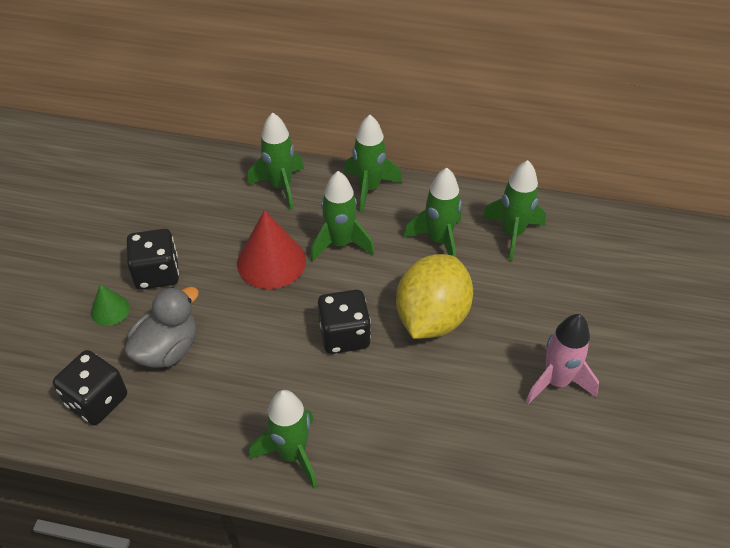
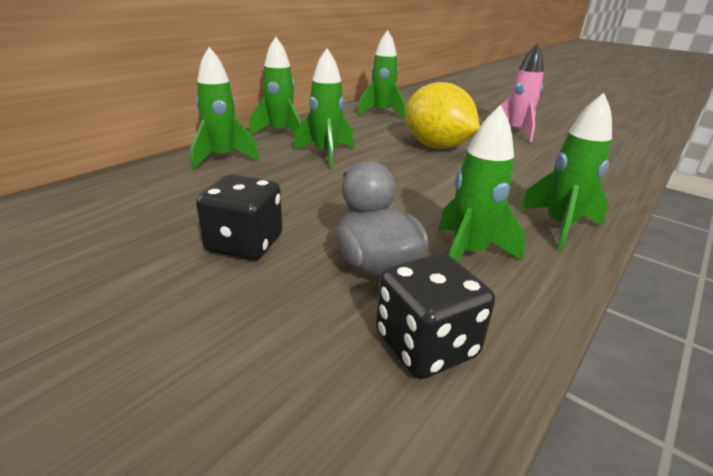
camera: 65 degrees left, 20 degrees down
(110, 310) = (264, 294): green cone -> none
(271, 261) = (310, 182): red cone -> none
(344, 335) = (430, 175): black dice -> none
(439, 240) = (364, 128): green rocket -> green rocket (468, 254)

